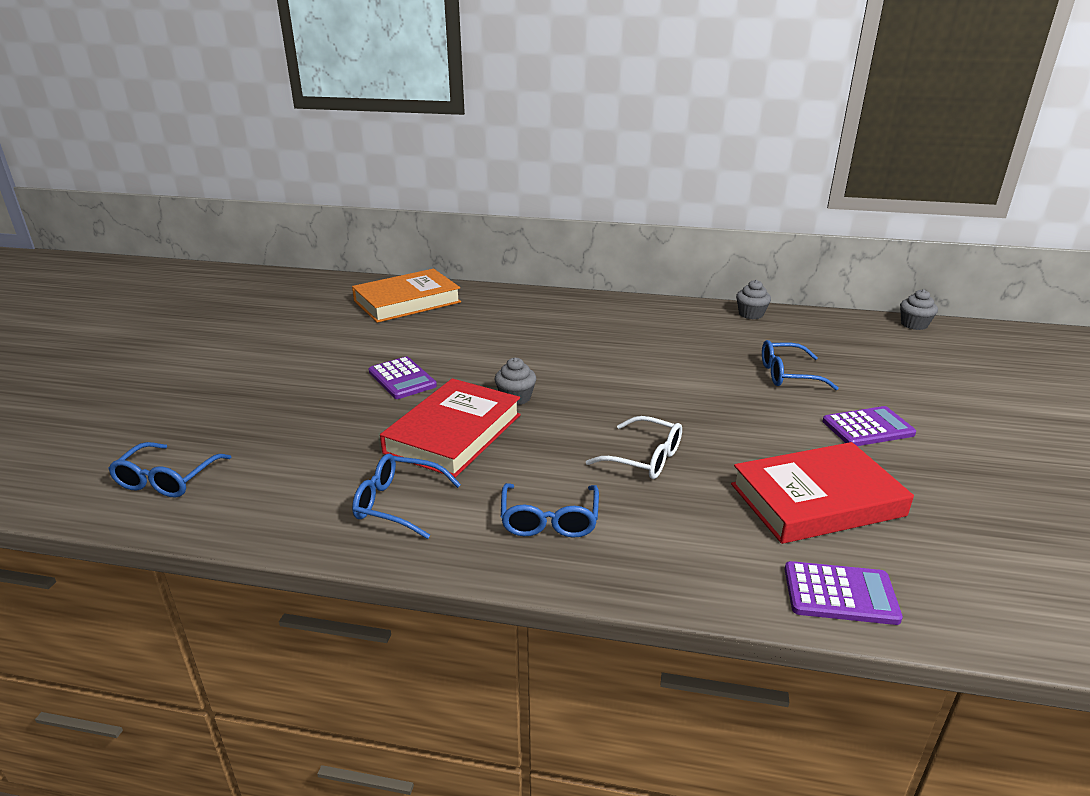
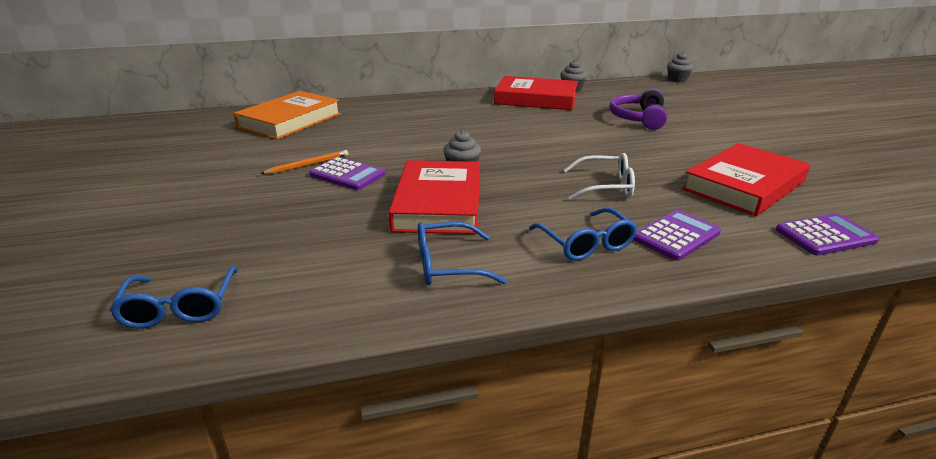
camera: 25 degrees left, 0 degrees up
(378, 359) = (308, 165): none -> orange pencil
(690, 321) = (536, 99): none -> red book
(788, 374) = (638, 118): blue glasses -> purple headphones
(867, 428) = (721, 139): purple calculator -> purple calculator (676, 236)

